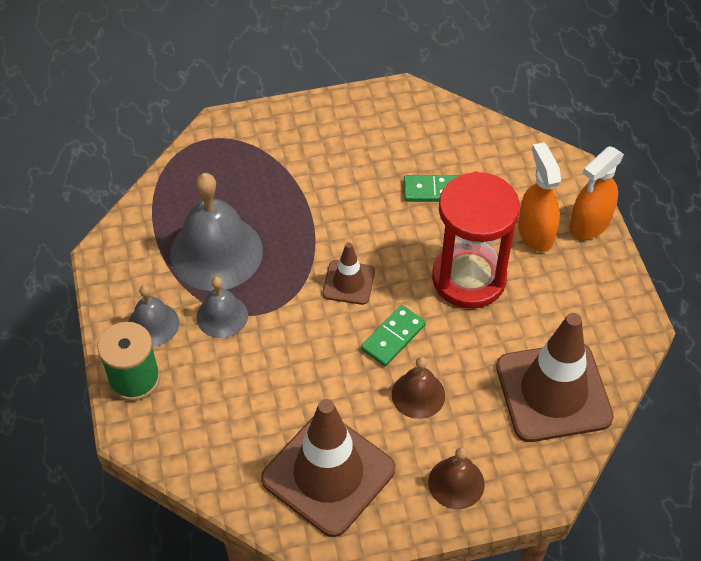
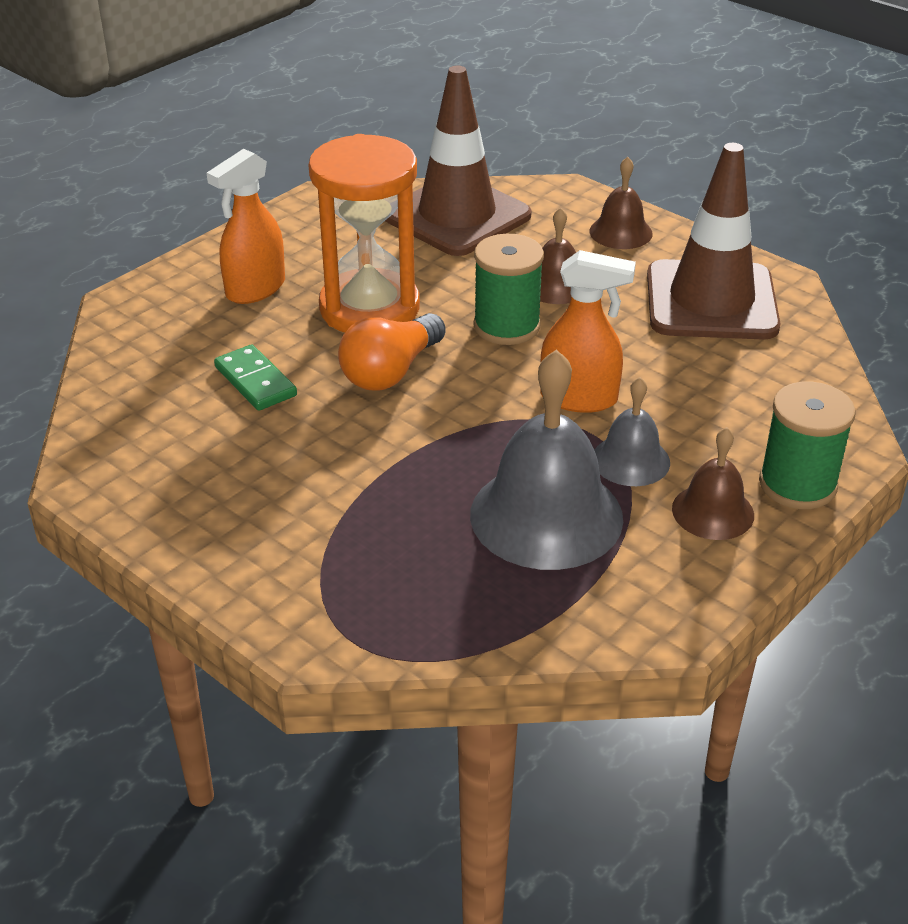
camera: 125 degrees left, 15 degrees down
(153, 324) = (713, 511): grey bell -> brown bell
(348, 282) = (469, 386): brown traffic cone -> none
(393, 254) = (391, 372): none -> orange light bulb
(393, 337) = (506, 326): green domino -> green spool
(469, 278) = (369, 308): red hourglass -> orange hourglass
(589, 224) = (207, 260): orange spray bottle -> orange spray bottle (579, 398)

